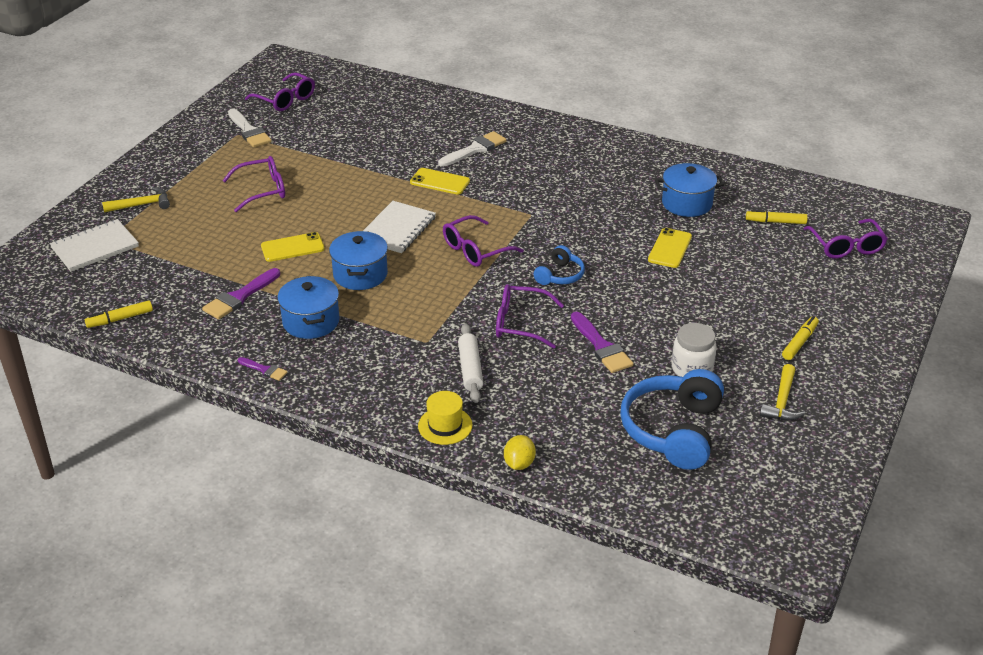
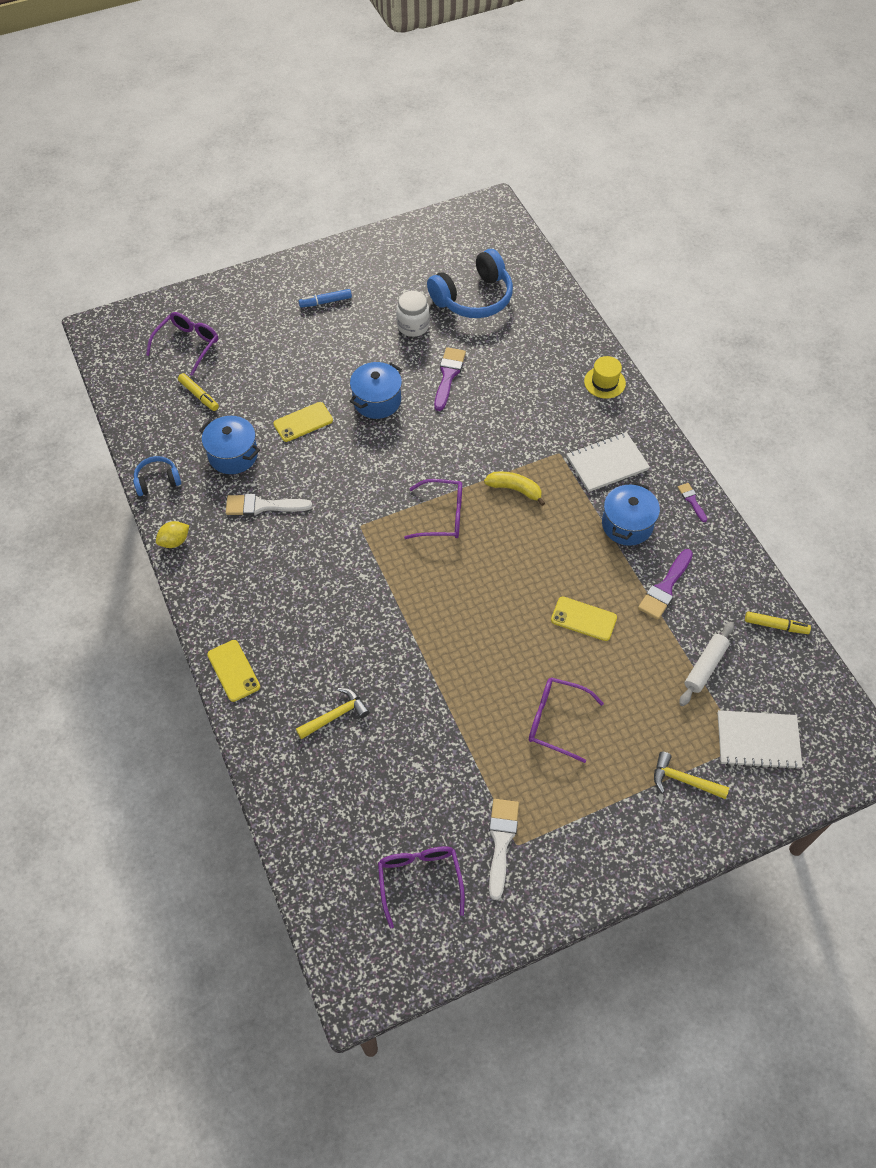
camera: 140 degrees left, 20 degrees up
(239, 297) = (665, 588): purple brush -> purple brush turned 135 degrees clockwise
(360, 274) = (553, 549): blue pot -> blue pot (377, 401)
(397, 229) = (481, 582): white notebook -> white notebook (607, 463)
(436, 296) = (515, 489): none -> yellow banana
(440, 182) = (391, 619): yellow phone -> yellow phone (233, 670)
(470, 369) = (550, 412): white rolling pin -> white rolling pin (705, 667)
(475, 149) = (317, 643): white brush -> white brush (262, 506)
(519, 463) = (583, 332): yellow lemon -> yellow lemon (175, 541)
(520, 323) = (481, 427): purple glasses -> none
(560, 275) = (408, 450): blue headphones -> blue headphones (157, 481)
(782, 402) = (390, 276): yellow hammer -> yellow hammer (336, 715)
(800, 342) = (325, 302): yellow marker -> blue marker

